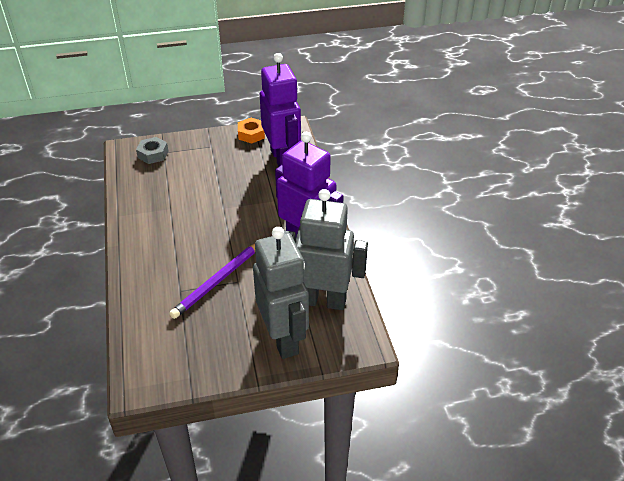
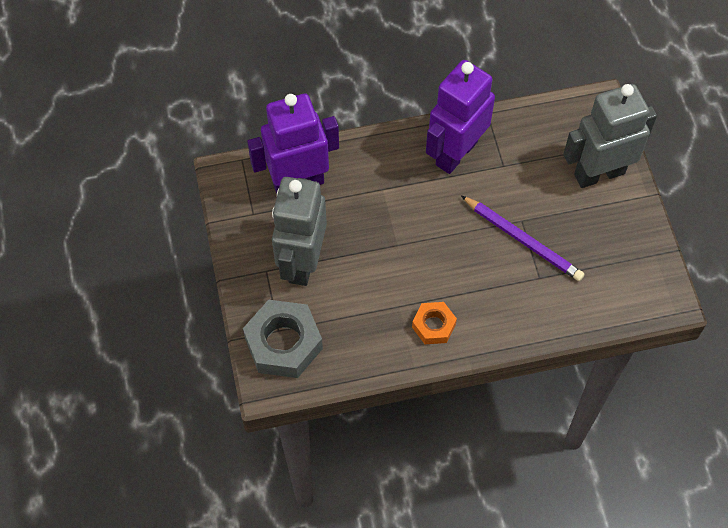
camera: 90 degrees left, 20 degrees up
(153, 154) = (283, 343): grey nut -> grey nut, size x1.77
(251, 134) = (240, 222): orange nut -> orange nut (433, 326)
(322, 300) = (545, 138): grey robot -> grey robot (302, 262)

